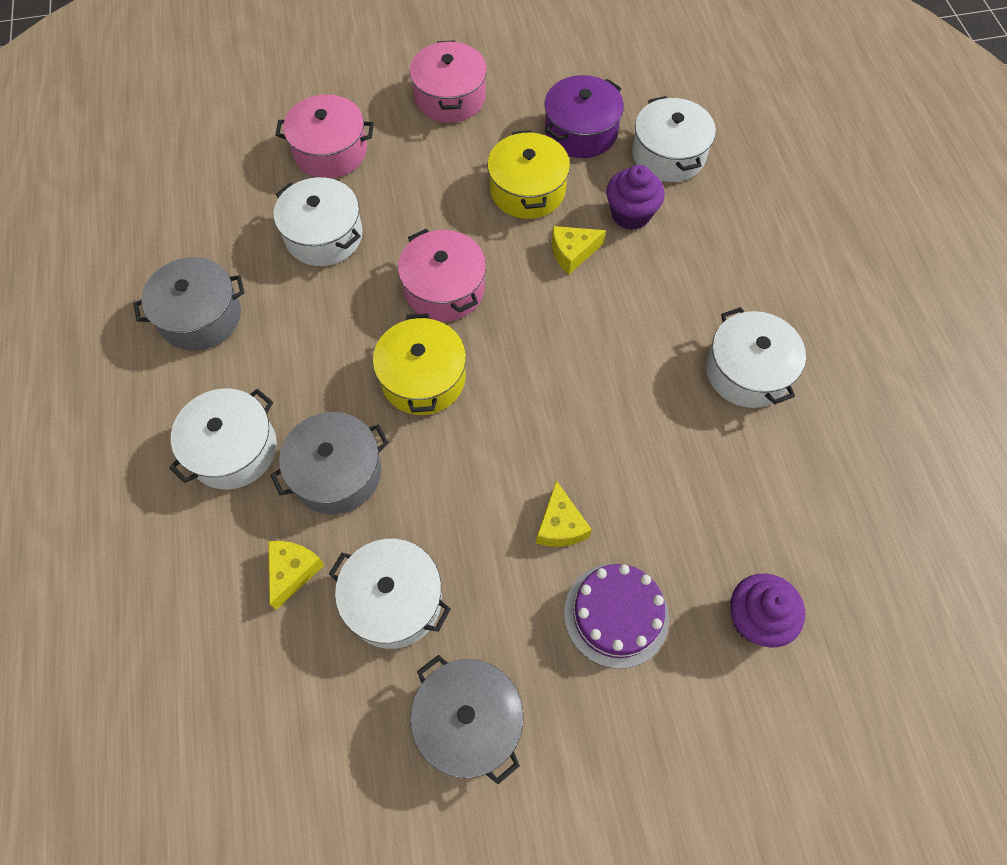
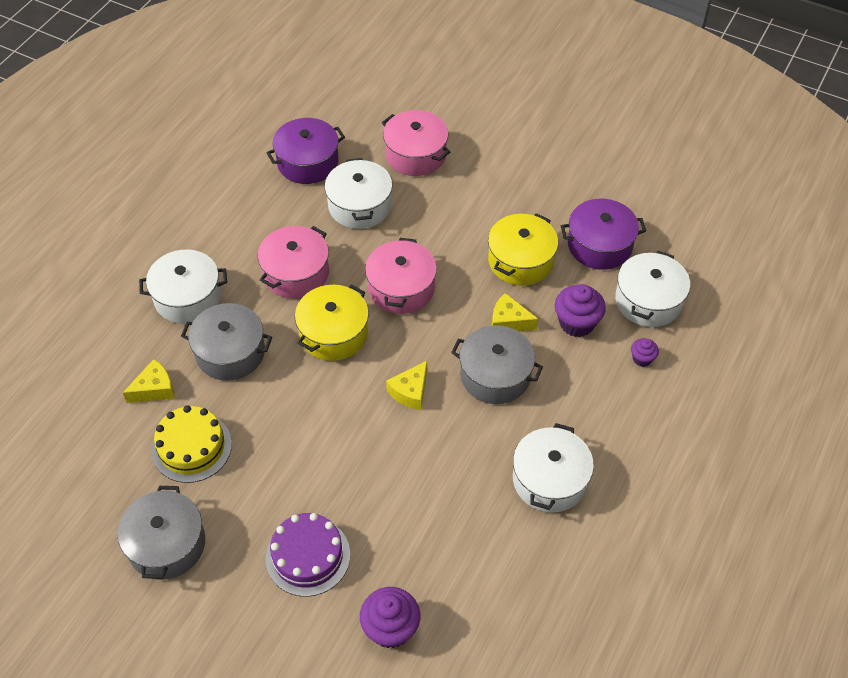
camera: 40 degrees right, 10 degrees down
(200, 316) = (242, 208): grey pot -> grey pot (495, 375)
(226, 226) = (308, 162): none -> purple pot
(394, 600) = (192, 447): white pot -> yellow cake
(450, 97) = (530, 166): pink pot -> pink pot (296, 273)
(560, 525) = (328, 480): yellow cheese -> yellow cheese (410, 392)
(713, 209) = (642, 359): none -> purple cupcake

